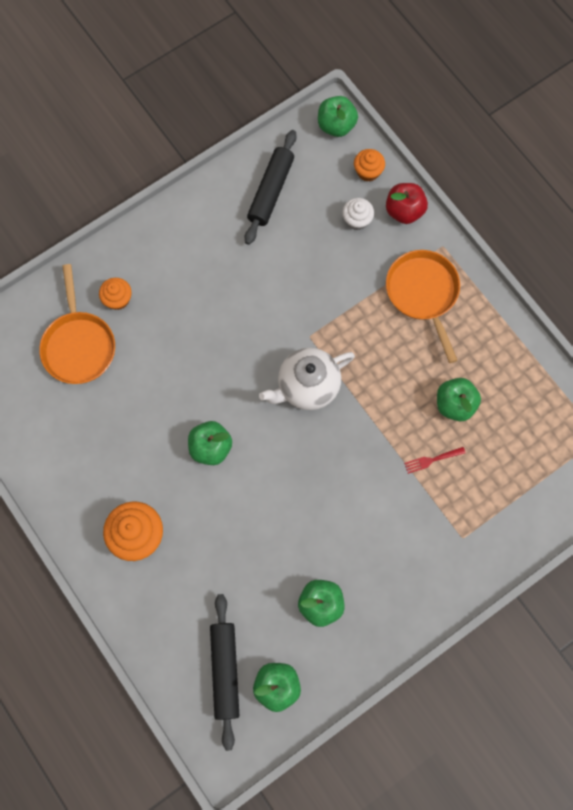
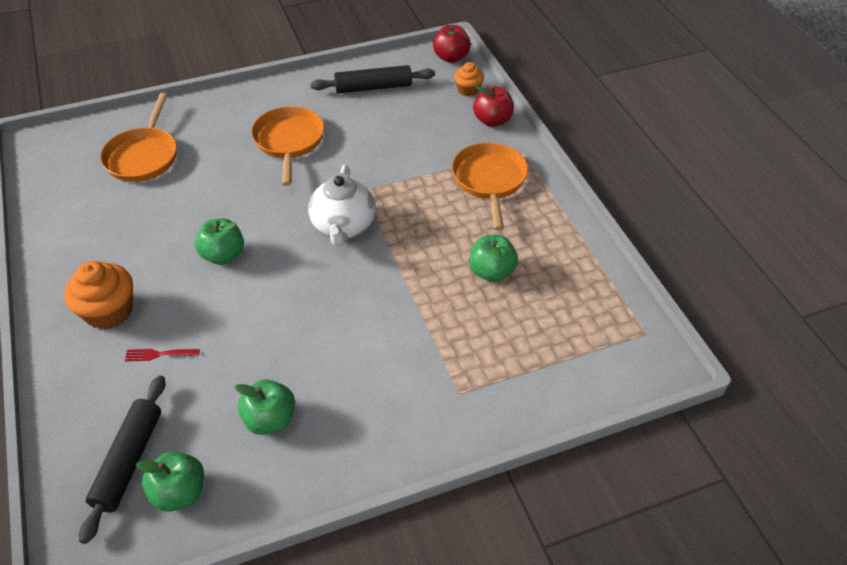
camera: 15 degrees right, 25 degrees down
(118, 299) = (198, 132): orange cupcake -> none
(214, 290) = (289, 142): none -> orange pan
(270, 191) = (373, 87): black rolling pin -> black rolling pin turned 45 degrees clockwise
(307, 386) = (343, 227): white teapot -> white teapot turned 75 degrees counterclockwise
(336, 125) = (451, 57): green apple -> red apple
(357, 220) = (445, 119): white cupcake -> none
(432, 460) = (449, 314): red fork -> red fork (159, 354)

